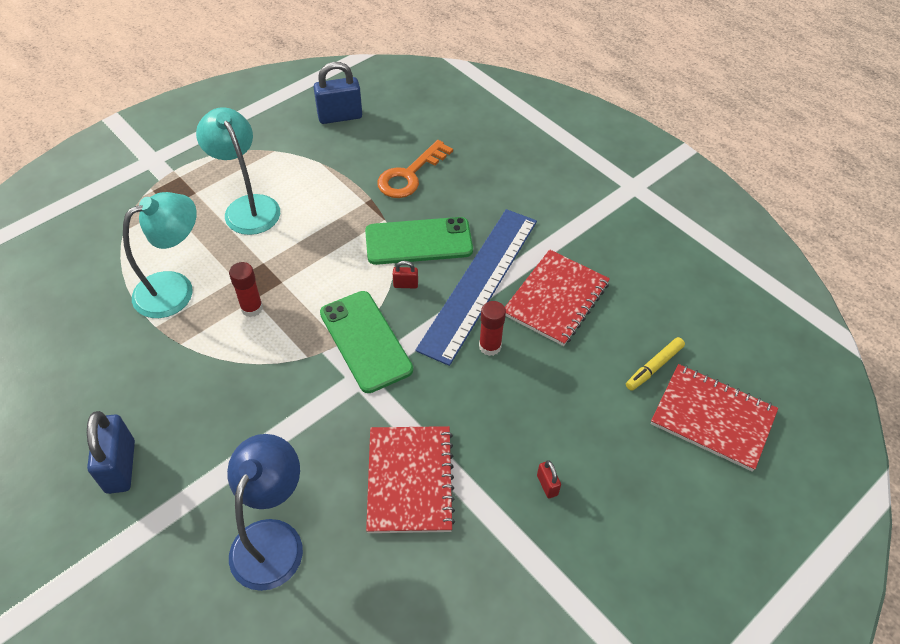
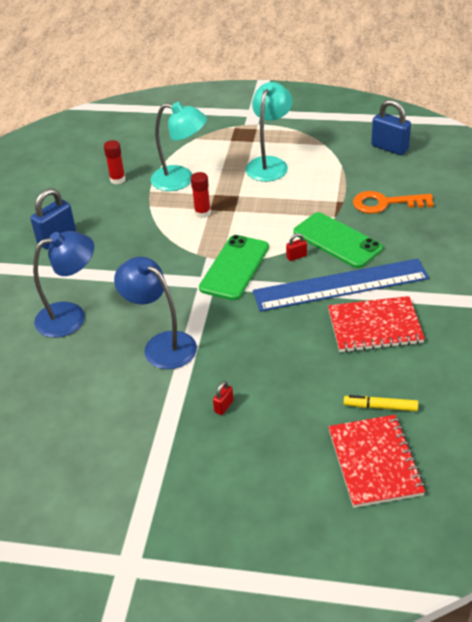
camera: 55 degrees right, 10 degrees down
(405, 284) = (296, 256): red padlock -> red padlock turned 75 degrees counterclockwise
(410, 480) = (161, 345): red notebook -> blue lamp
(490, 346) = (296, 320): red glue stick -> red glue stick (117, 180)

